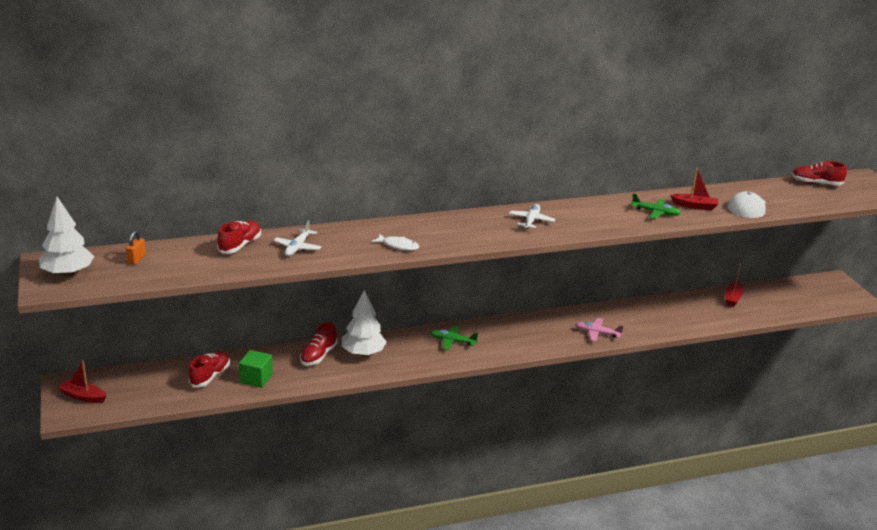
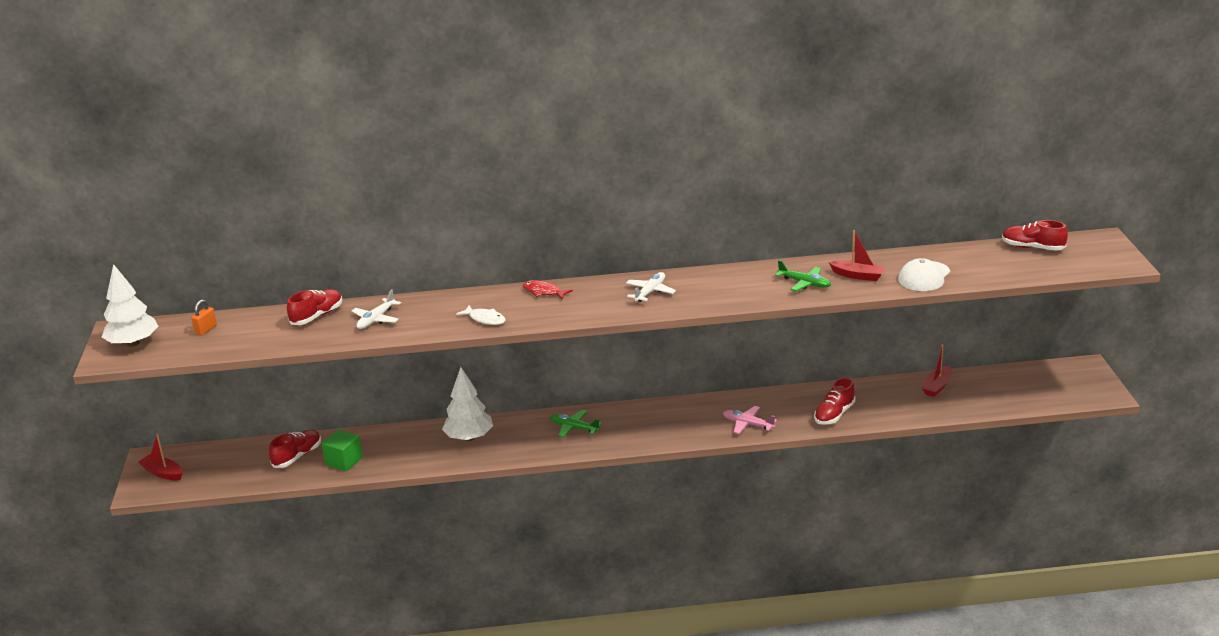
camera: 15 degrees right, 0 degrees up
(318, 355) = (419, 438): red shoe -> red shoe (834, 414)
(438, 222) = (543, 292): none -> red fish

